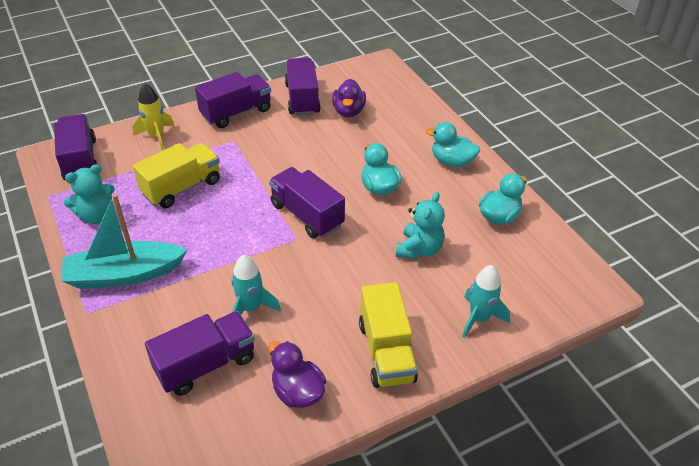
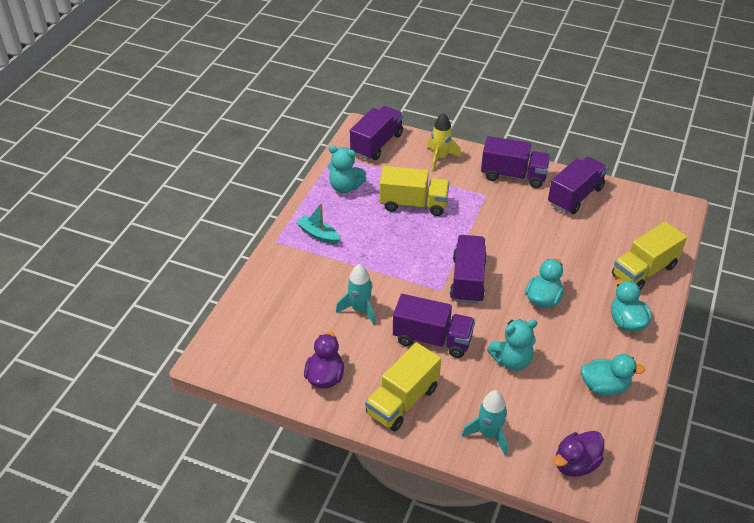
camera: 50 degrees right, 0 degrees up
(124, 274) = (318, 234): turquoise boat -> turquoise boat, size x0.54
(206, 364) = (298, 320): purple truck -> purple truck (432, 339)
(348, 111) = (598, 229): purple duck -> purple duck (575, 464)
(415, 119) = (644, 270): none -> yellow truck

